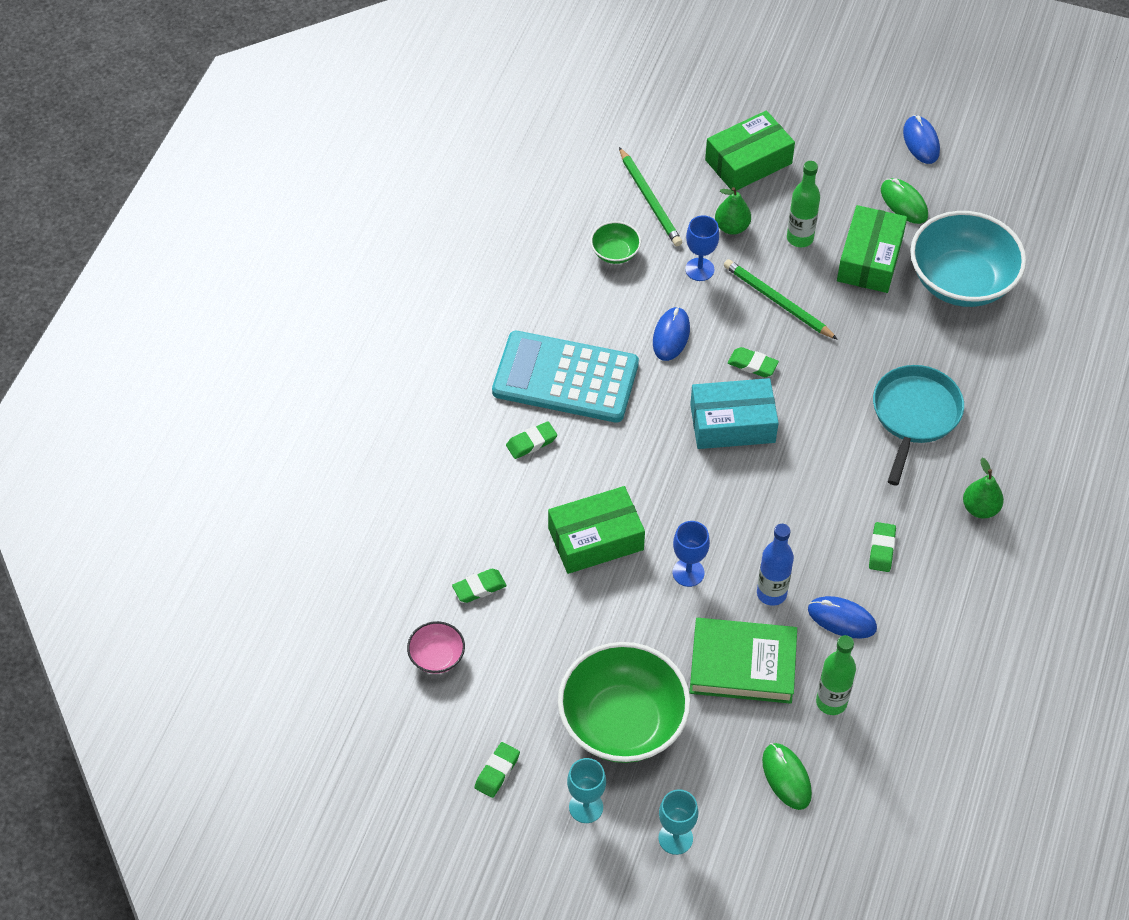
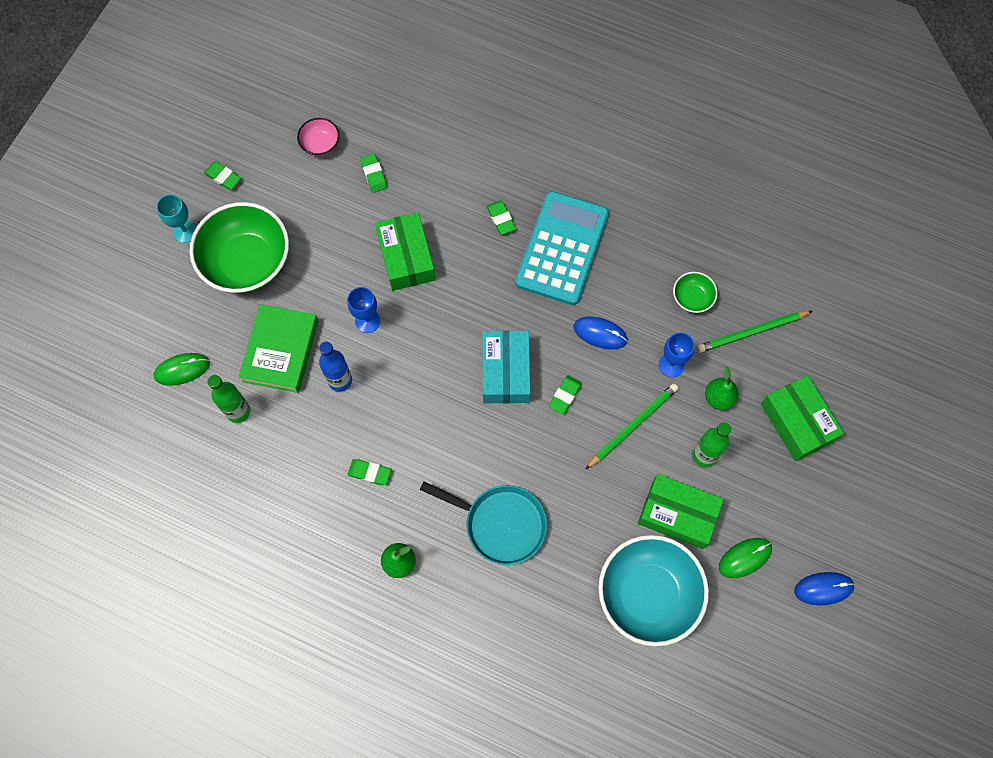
camera: 95 degrees right, 15 degrees up
(675, 838) = (150, 288): turquoise goblet -> none
(842, 619) = (309, 431): blue mouse -> none

